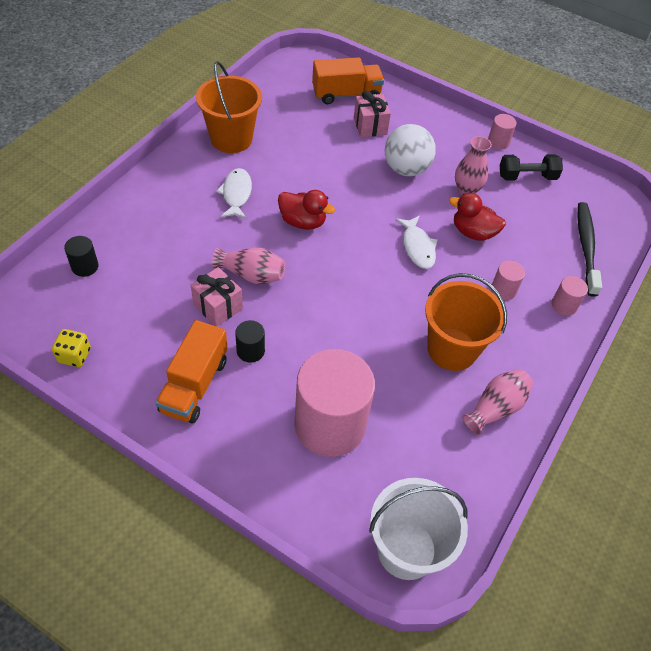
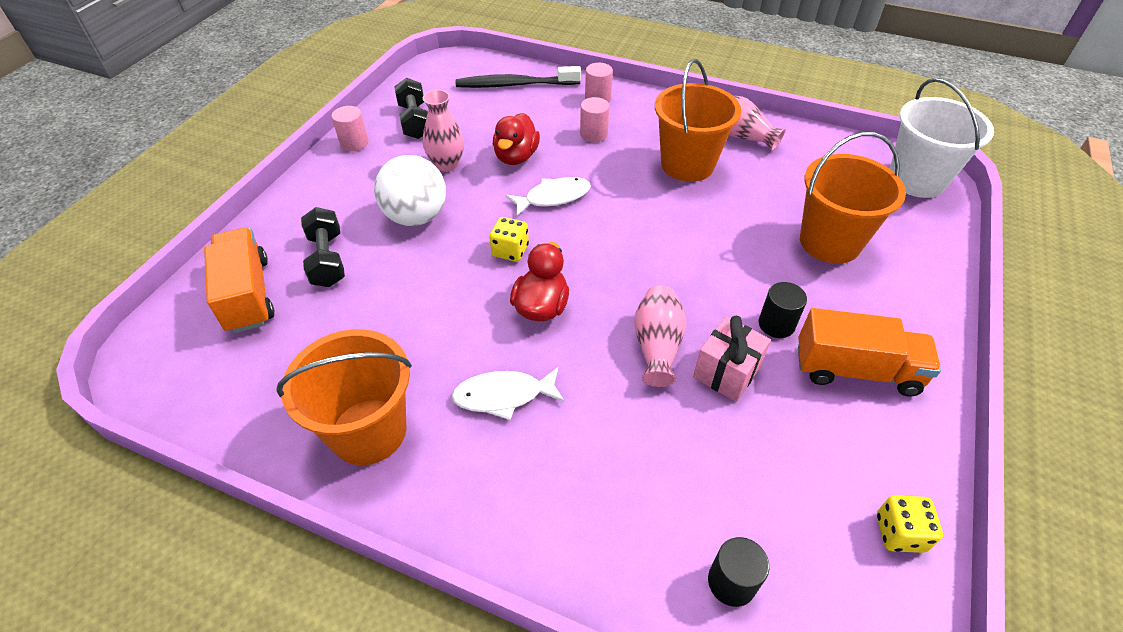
camera: 95 degrees left, 5 degrees down
(330, 425) = (829, 242): pink cylinder -> orange bucket
(361, 213) = (510, 251): none -> yellow dice
(370, 126) = (327, 260): pink gift -> black dumbbell

